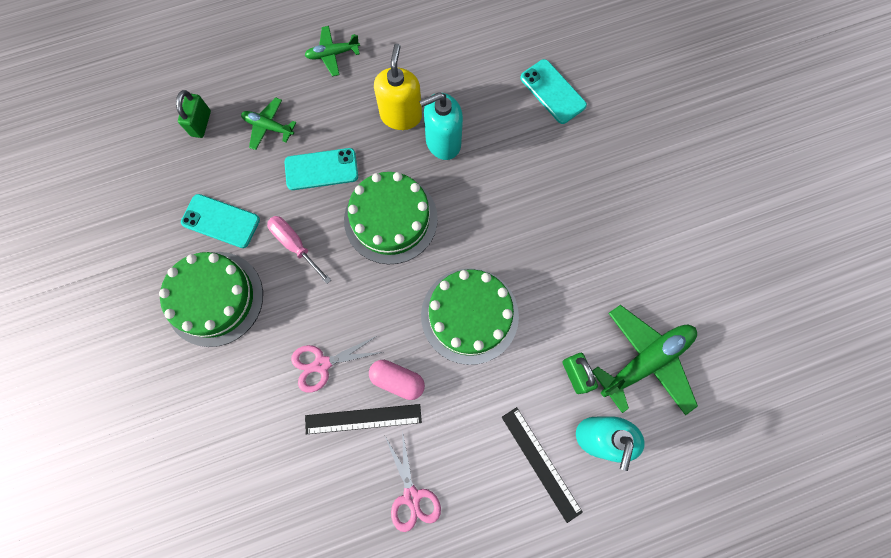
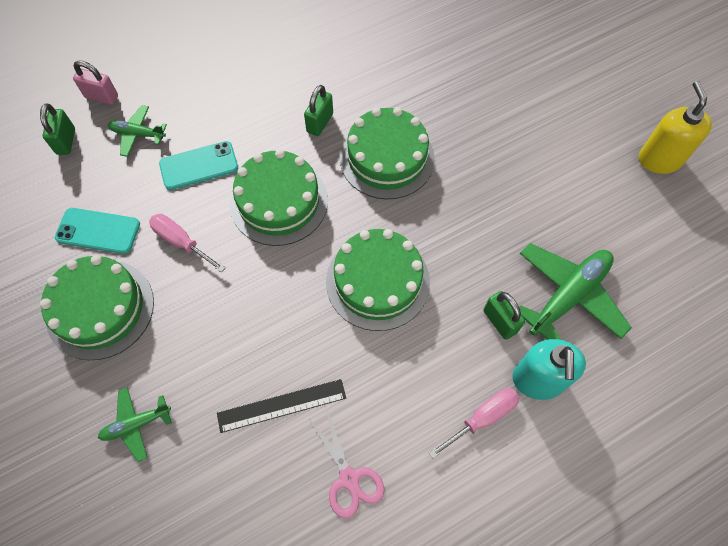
camera: 10 degrees left, 10 degrees down
(239, 81) = (101, 97): none -> pink padlock
(322, 364) = (227, 356): pink scissors -> none
(333, 54) = (195, 60): green plane -> green plane (136, 424)
(397, 380) = (312, 359): pink capsule -> none
(401, 115) = (273, 105): yellow soap dispenser -> yellow soap dispenser (659, 159)
(443, 142) = (320, 123): turquoise soap dispenser -> green padlock
(501, 190) = (387, 158): none -> green cake
(541, 463) = (482, 418): black ruler -> pink screwdriver
(552, 92) = (420, 63): turquoise phone -> none

